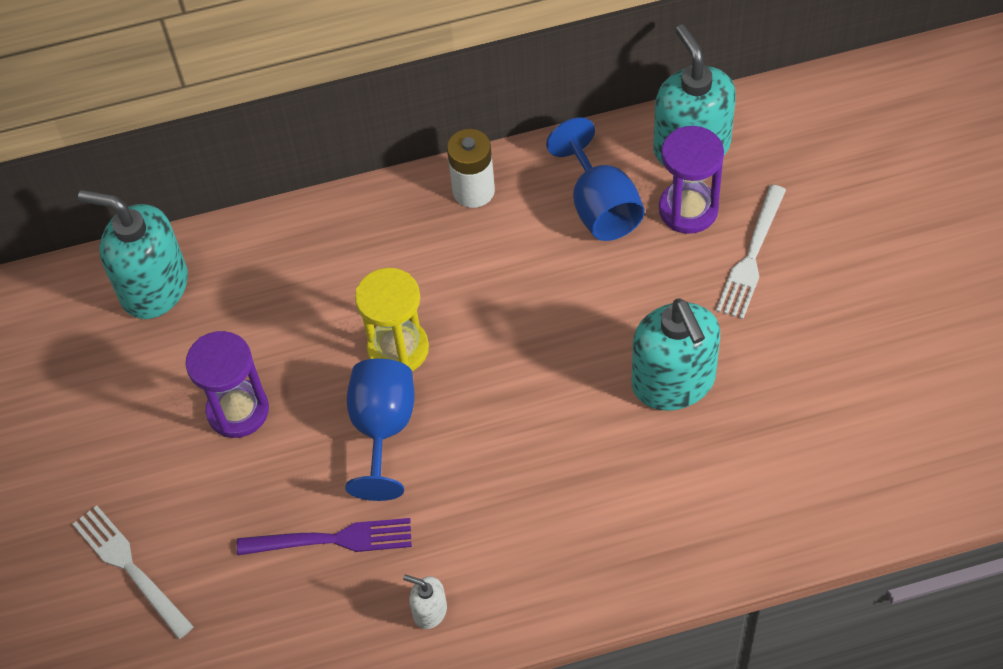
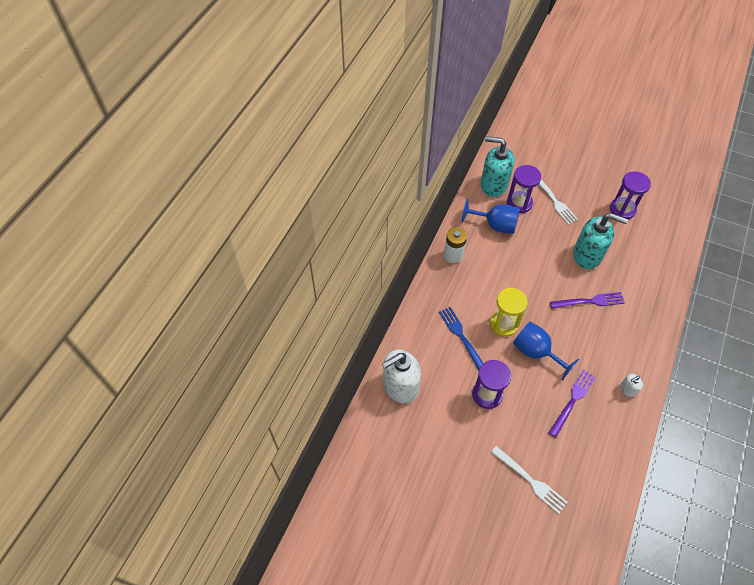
camera: 55 degrees left, 0 degrees up
(129, 567) = (531, 481): white fork -> white fork turned 135 degrees counterclockwise
(154, 287) = (400, 386): turquoise soap dispenser -> white soap dispenser
(318, 306) = (461, 336): none -> blue fork
(570, 446) = (590, 301): none -> purple fork
(846, 374) = (622, 209): none -> purple hourglass

